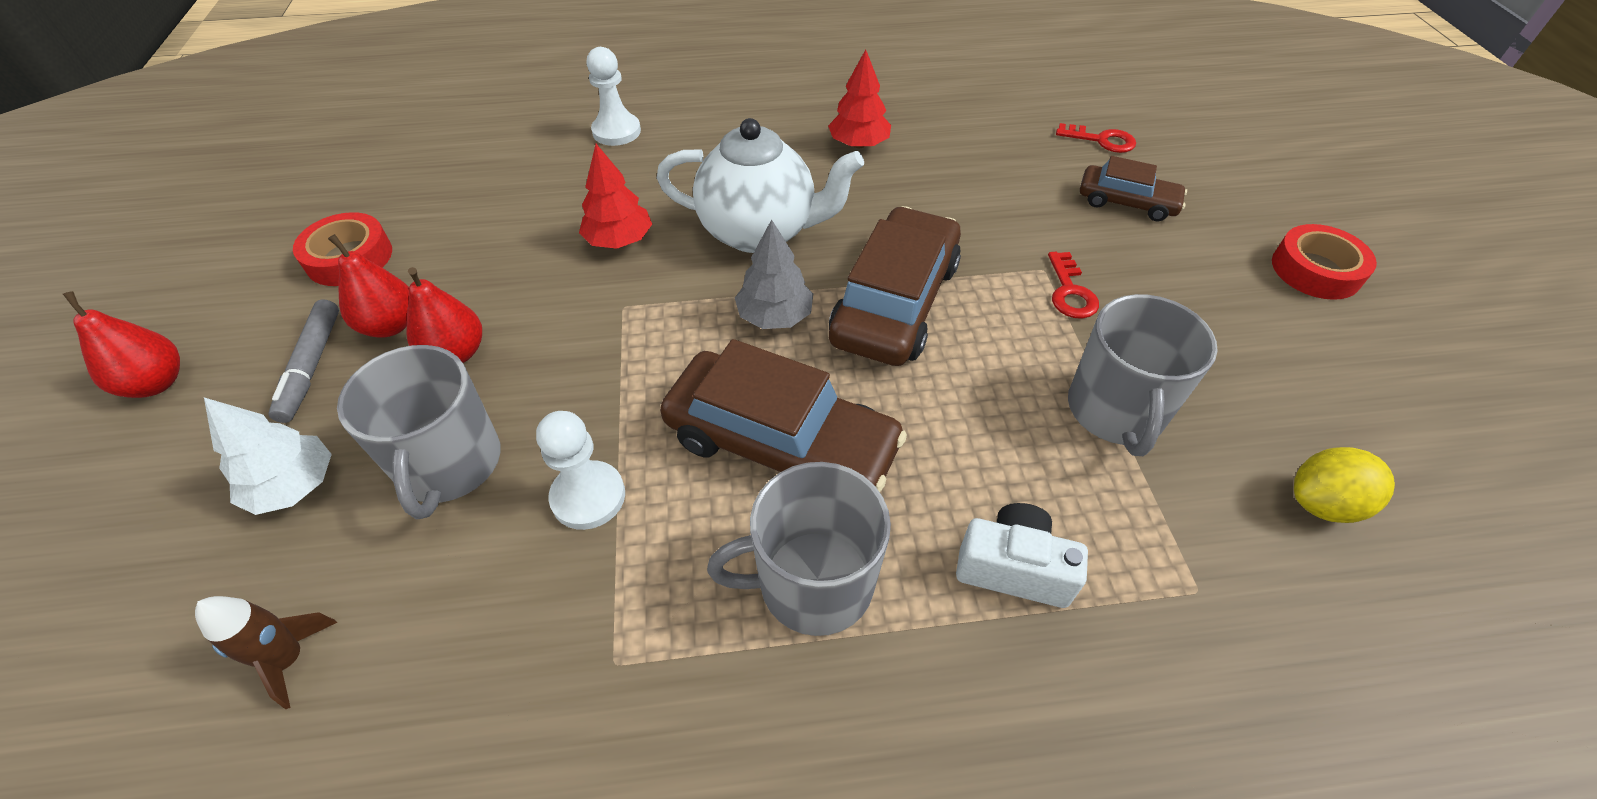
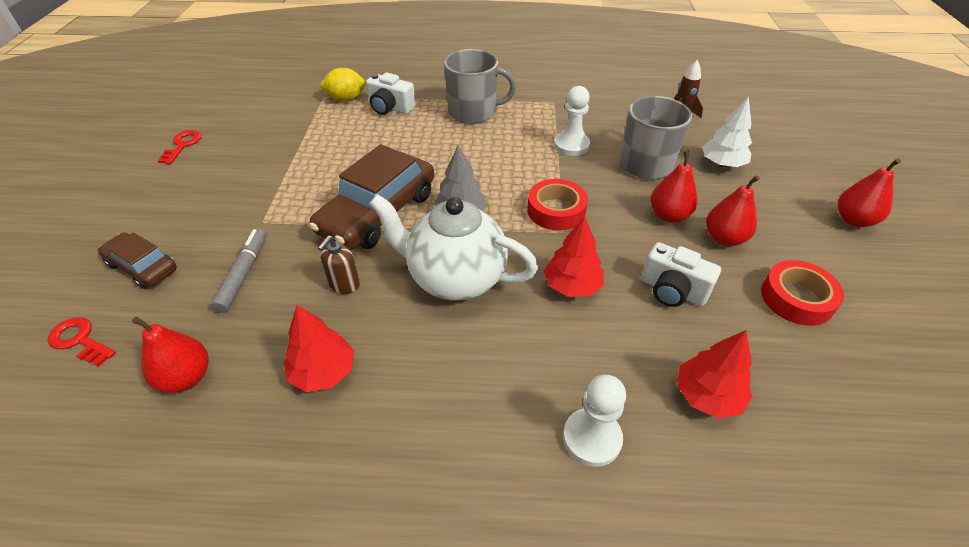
camera: 170 degrees left, 5 degrees down
(312, 366) = (759, 218): grey marker -> grey marker (244, 274)
(498, 249) = (672, 290): none -> white camera
(505, 165) = (707, 396): none -> red tree
(781, 443) = (474, 154): brown car -> none
(884, 211) = (344, 285): none -> brown soap dispenser
(975, 129) = (186, 377): none -> red pear
(1070, 292) = (259, 205): red key -> red key (183, 145)
(1115, 411) = (297, 148): grey mug -> none
(1315, 270) = (87, 200): red tape -> red tape (556, 210)
(1322, 503) = (243, 111): yellow lemon -> yellow lemon (346, 99)

